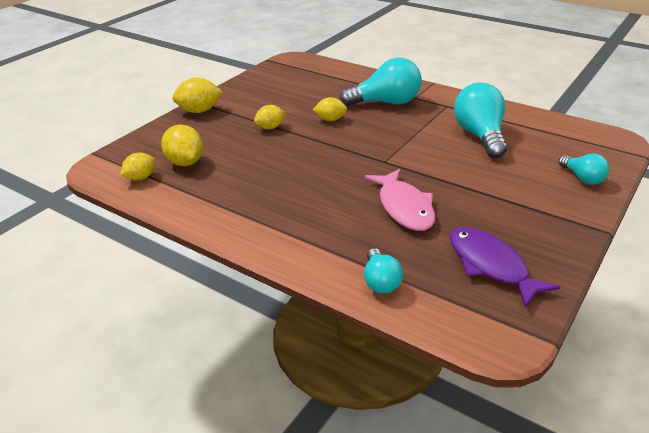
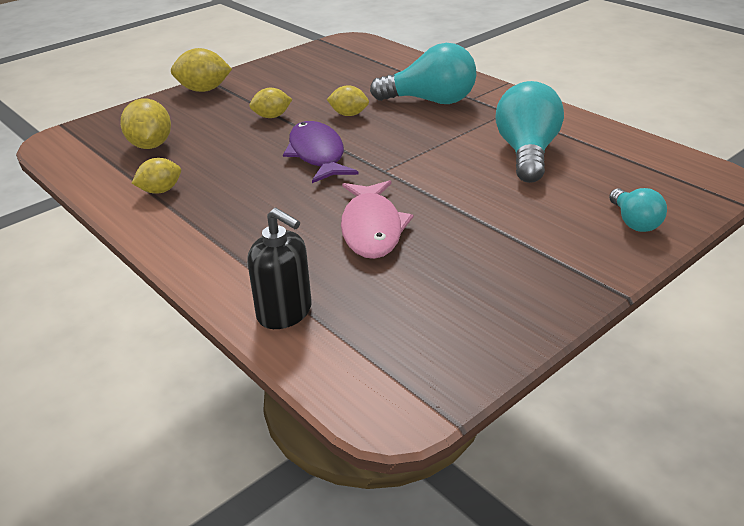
camera: 15 degrees right, 0 degrees up
(140, 178) = (92, 157): yellow lemon -> yellow lemon (160, 191)
(380, 282) = (285, 312): turquoise light bulb -> black soap dispenser
(490, 265) = (436, 314): purple fish -> purple fish (317, 154)

